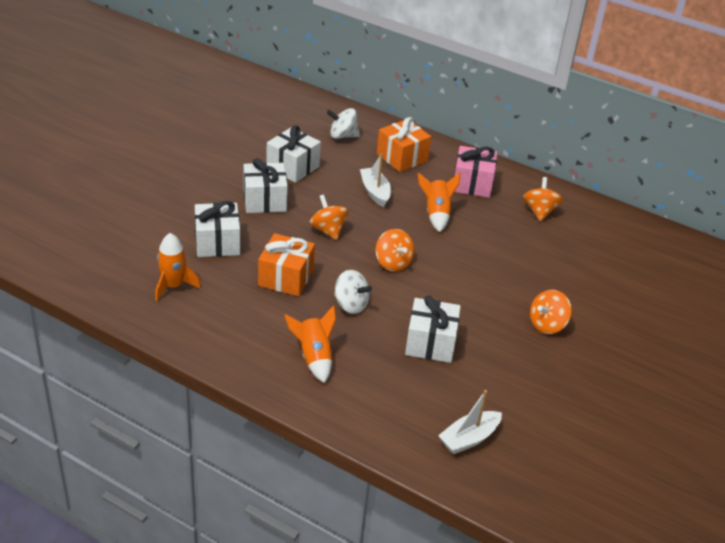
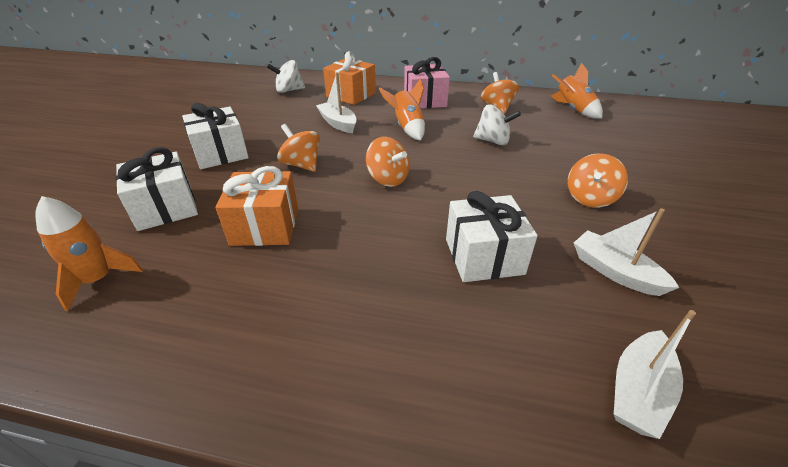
camera: 15 degrees left, 0 degrees up
(292, 167) = (246, 121): white gift -> none
(314, 357) = (338, 327): orange rocket -> orange rocket (573, 109)
(350, 305) = (360, 237): white spinning top -> white spinning top (493, 141)
(515, 379) = (615, 272): none -> white boat

